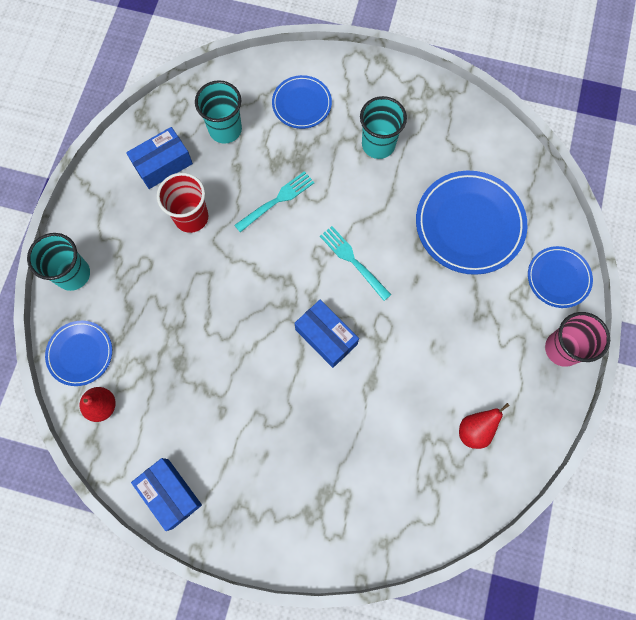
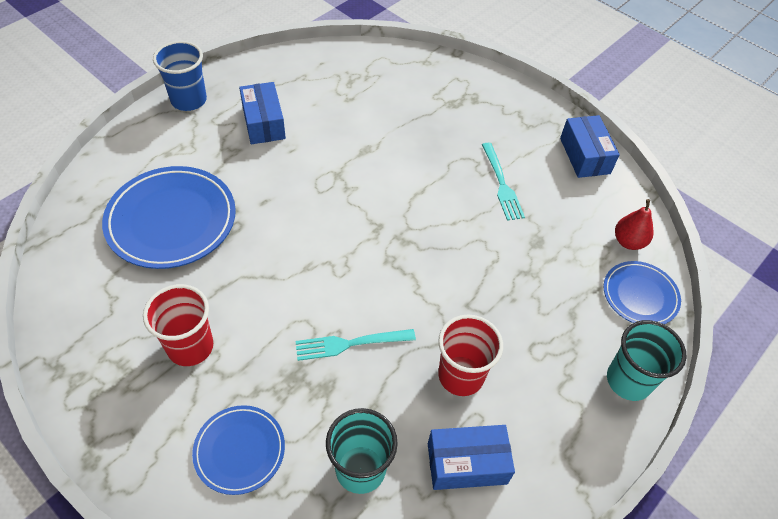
camera: 155 degrees left, 20 degrees down
(326, 337) = (383, 198): blue box -> blue box (263, 123)
(353, 261) = (311, 245): turquoise fork -> turquoise fork (501, 184)
(378, 144) = (190, 347): turquoise cup -> red cup
(475, 430) = (306, 87): red pear -> none
(558, 278) = (138, 143): blue plate -> none
(562, 349) = (189, 100): pink cup -> blue cup

